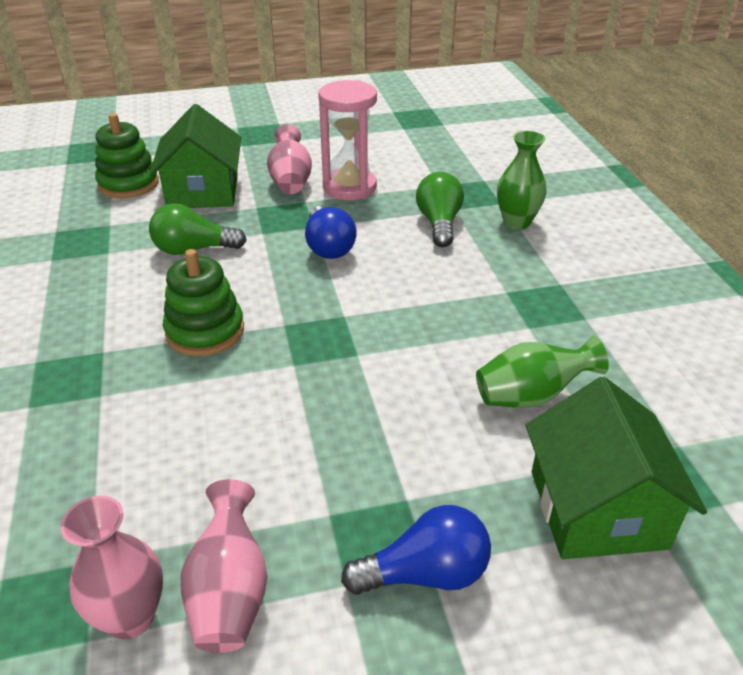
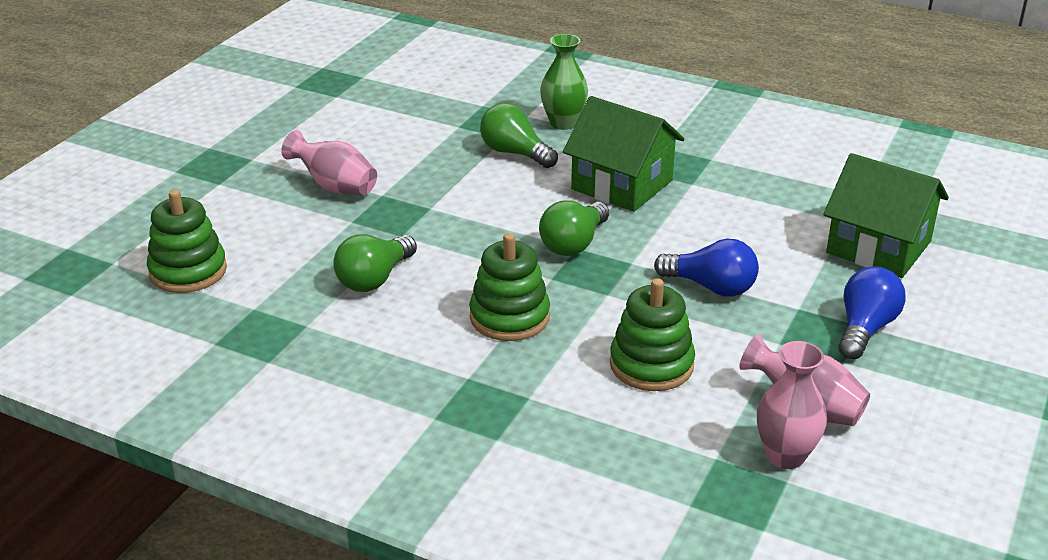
camera: 50 degrees left, 5 degrees down
(203, 191) = (276, 237): green house -> green house (622, 185)
(209, 443) = (651, 365): none -> green stacking toy
(328, 247) = (472, 214): blue light bulb -> blue light bulb (711, 287)
(347, 311) = (574, 244): none -> green light bulb
(349, 187) = (394, 165): pink hourglass -> none
(531, 396) = (760, 218): green vase -> none

